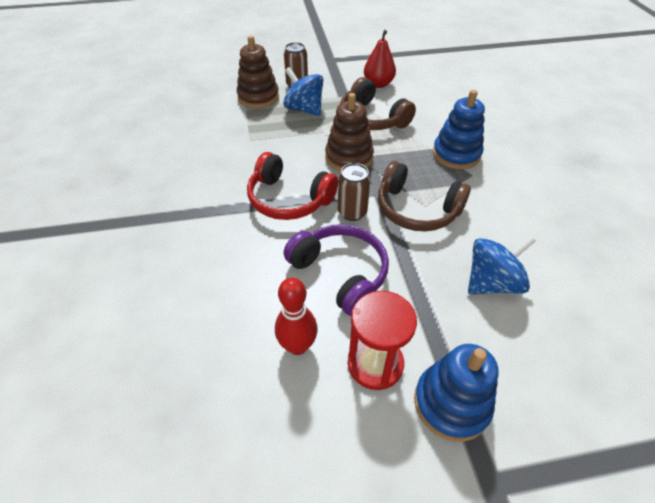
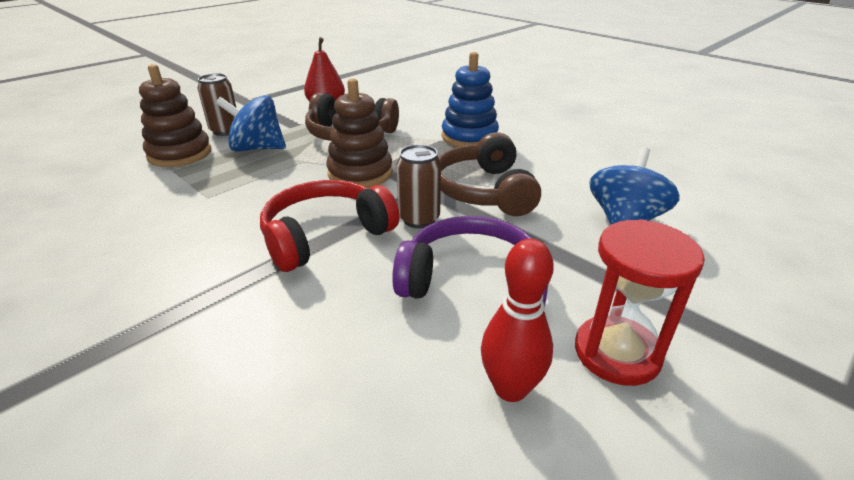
camera: 35 degrees left, 15 degrees down
(289, 199) = (325, 236): red headphones -> red headphones turned 150 degrees clockwise
(416, 209) = (484, 191): brown headphones -> brown headphones turned 90 degrees clockwise
(451, 403) = (730, 345): blue stacking toy -> none

